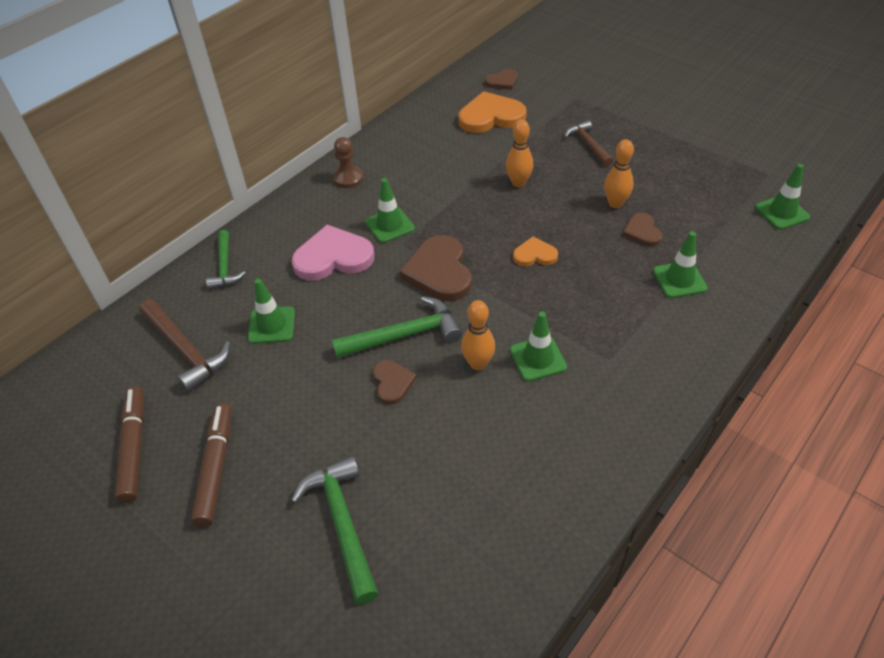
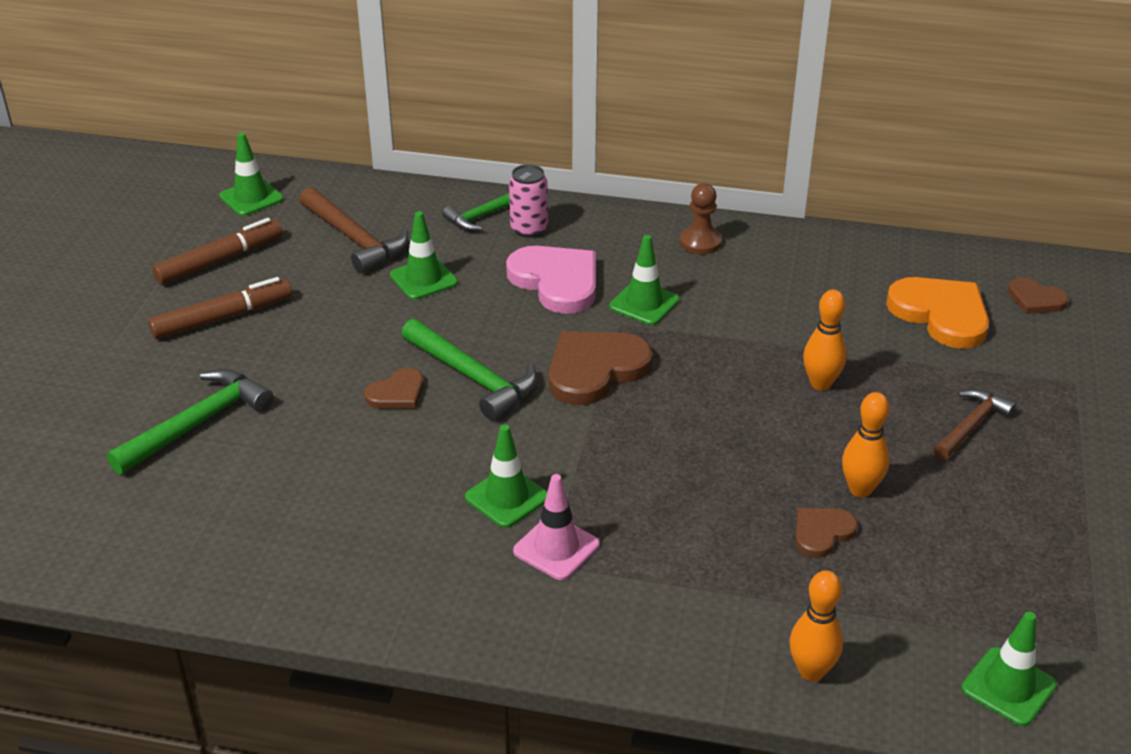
camera: 60 degrees right, 10 degrees down
(185, 350) = (354, 239): brown hammer -> brown hammer turned 60 degrees counterclockwise
(262, 250) = (529, 229): none -> pink can
(478, 364) = (466, 450): orange bowling pin -> orange bowling pin (811, 671)
(534, 255) = (689, 441): orange heart -> none
(598, 350) = (556, 548): none -> pink traffic cone
(679, 280) = (750, 597): green traffic cone -> green traffic cone (251, 198)

